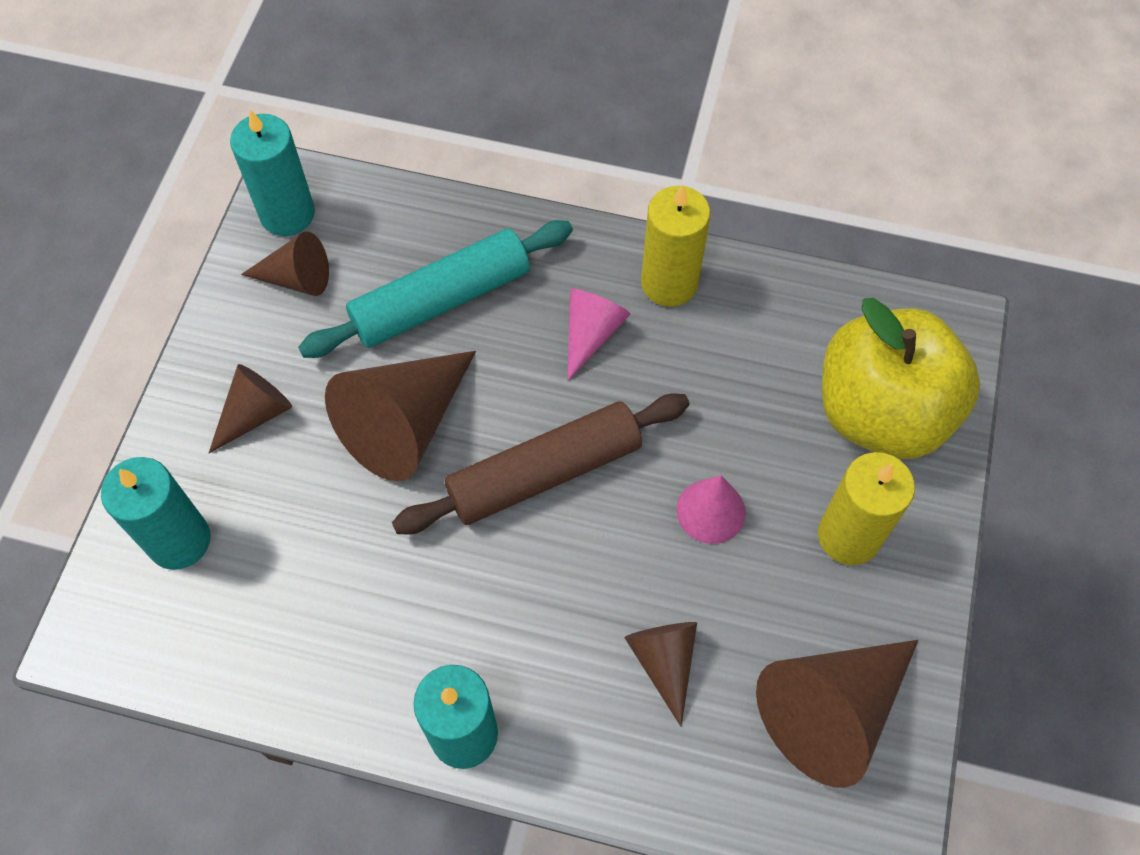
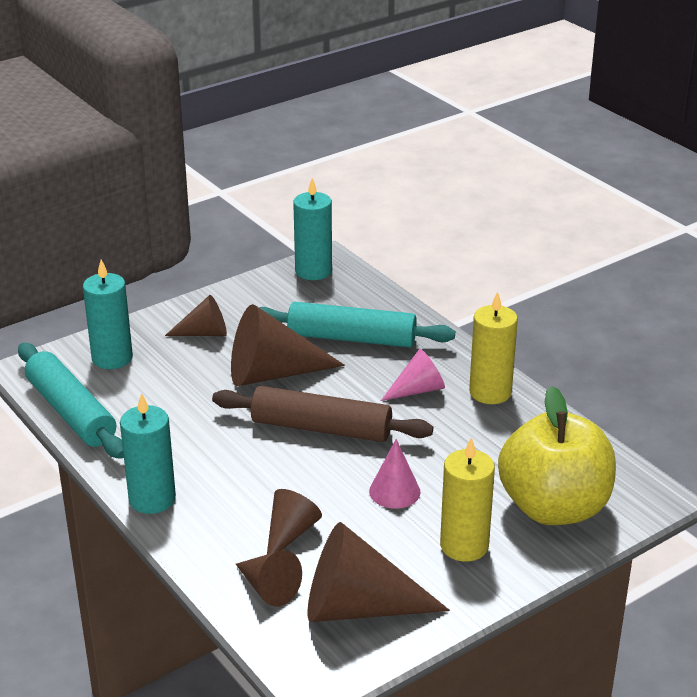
camera: 40 degrees right, 30 degrees down
(221, 672) = (71, 412): none -> turquoise rolling pin
(296, 278) = (287, 296): brown cone -> brown cone (268, 588)

